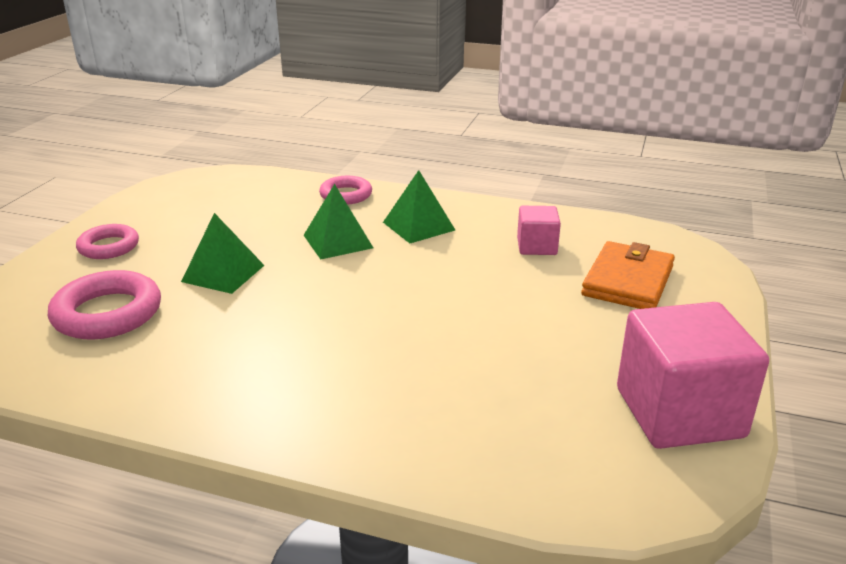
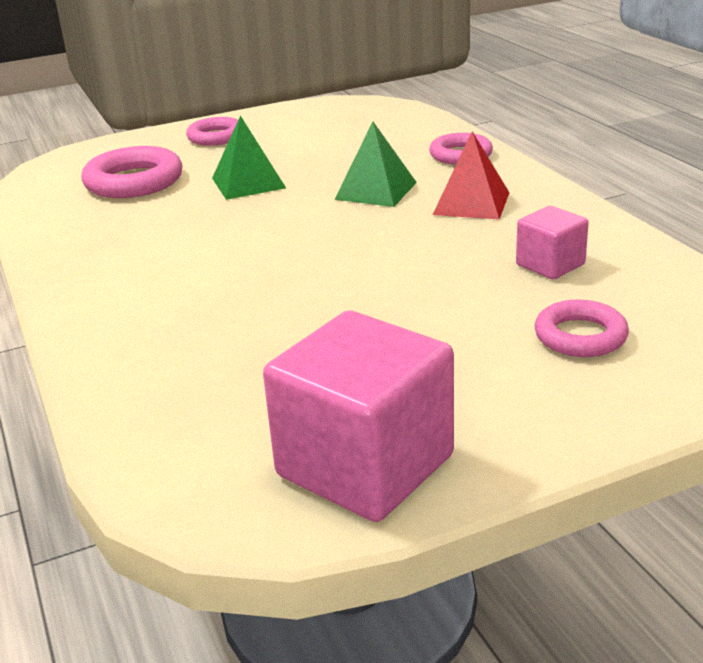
camera: 50 degrees right, 0 degrees up
(418, 226) = (471, 203): green pyramid -> red pyramid
(628, 281) = (580, 336): orange wallet -> pink ring

